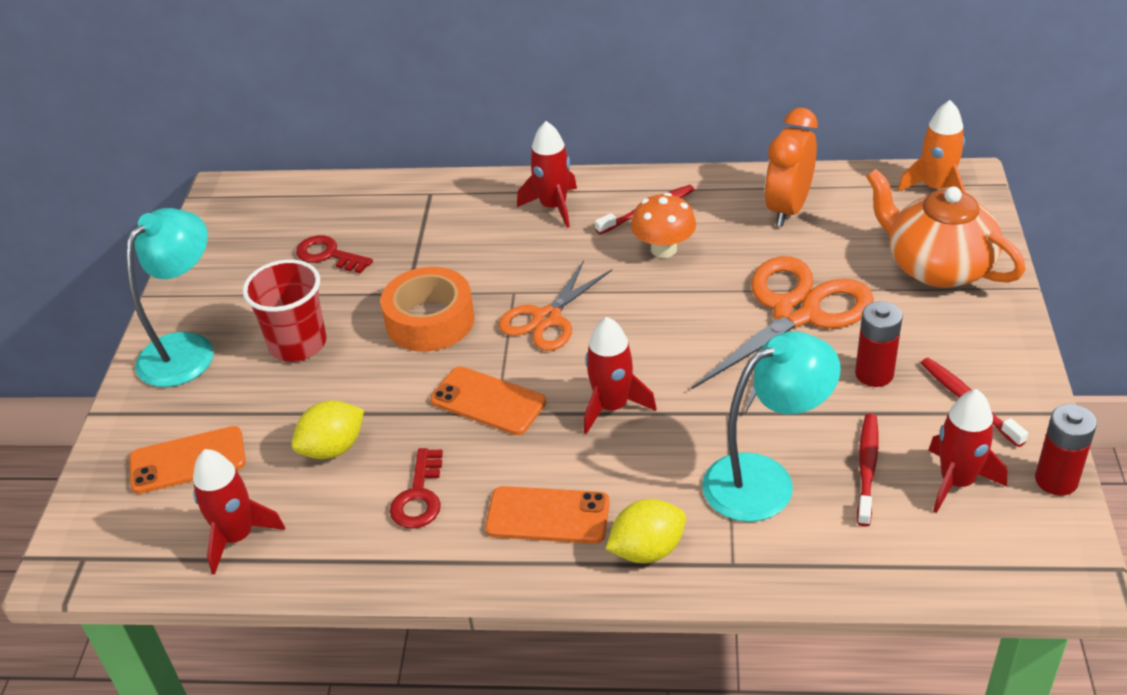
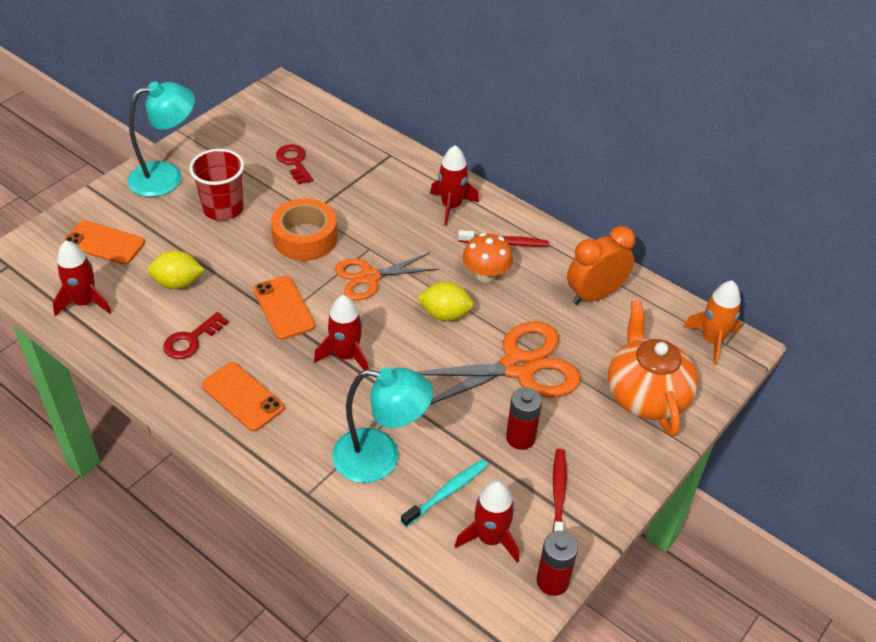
camera: 30 degrees right, 5 degrees up
(647, 550) = (271, 453): yellow lemon -> yellow lemon (445, 314)
(867, 468) = (447, 492): red toothbrush -> turquoise toothbrush

